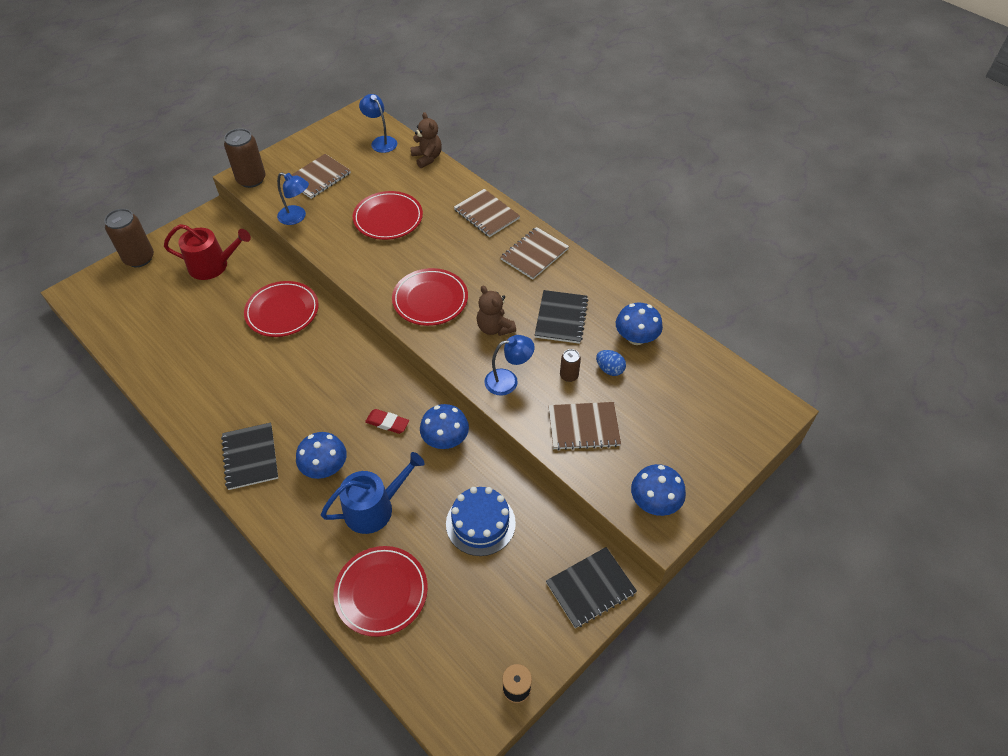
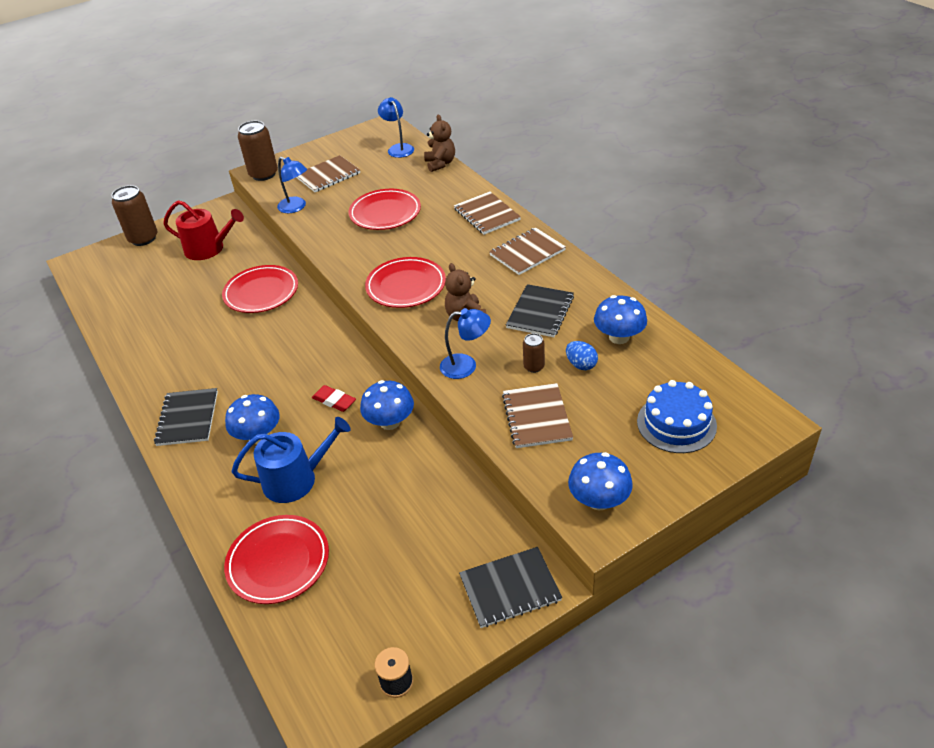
camera: 15 degrees right, 10 degrees down
(480, 523) = (404, 507): blue cake -> blue cake (676, 423)
(583, 427) = (537, 417): brown notebook -> brown notebook turned 75 degrees clockwise

